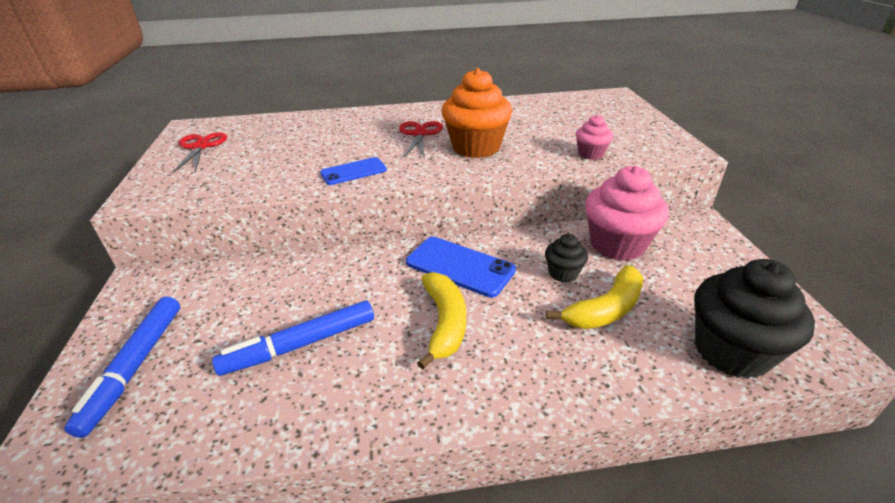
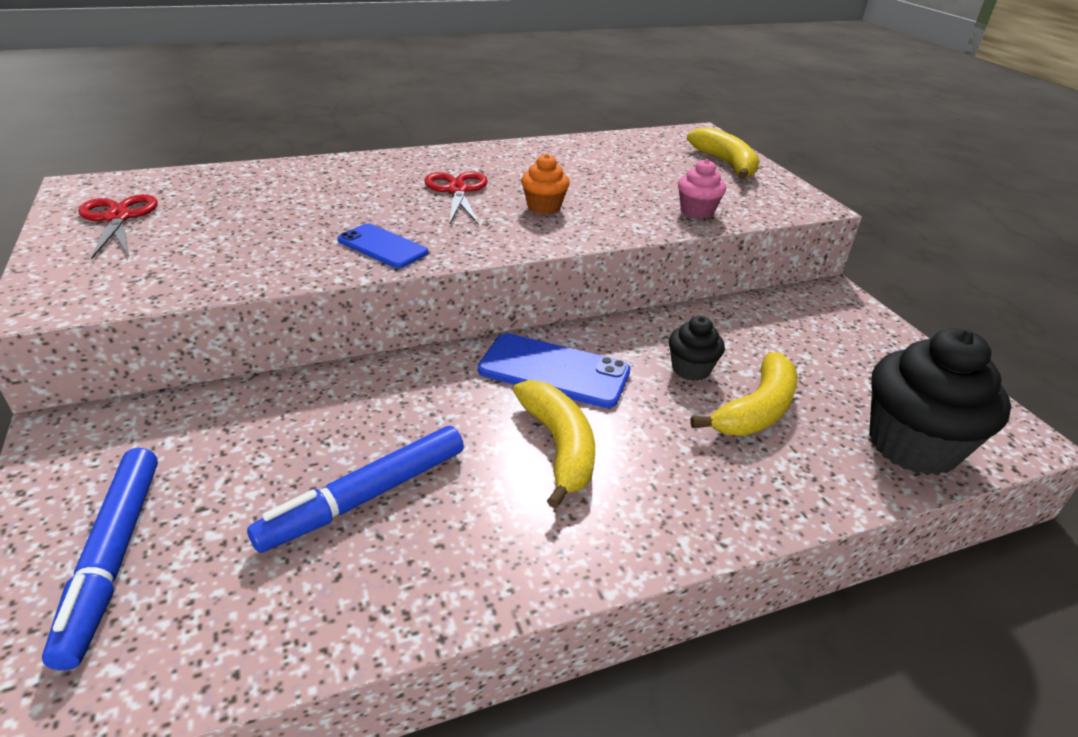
camera: 15 degrees left, 0 degrees up
(353, 171) = (382, 246): blue phone -> blue phone turned 75 degrees clockwise
(476, 147) = (544, 207): orange cupcake -> orange cupcake, size x0.51
(617, 244) = (745, 328): pink cupcake -> none
(627, 118) = (726, 164): none -> yellow banana

